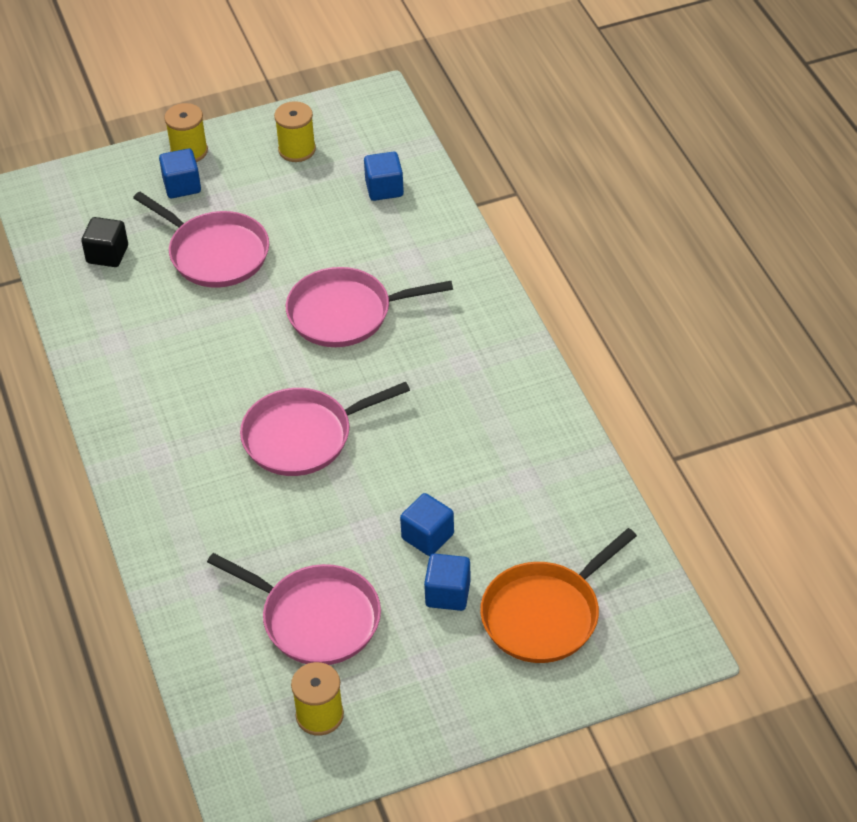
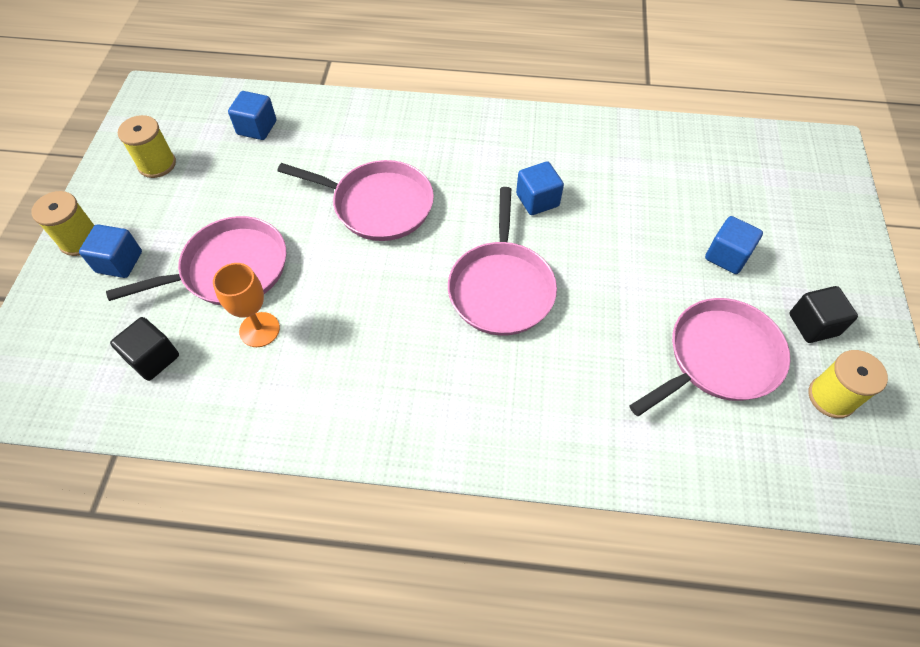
camera: 65 degrees left, 10 degrees up
(167, 301) = (259, 329): none -> orange goblet
(345, 313) = (378, 205): pink pan -> pink pan turned 90 degrees counterclockwise
(400, 684) = (813, 324): none -> black cube
(427, 536) = (659, 246): blue cube -> blue cube (537, 200)
(545, 614) = (771, 206): orange pan -> none

